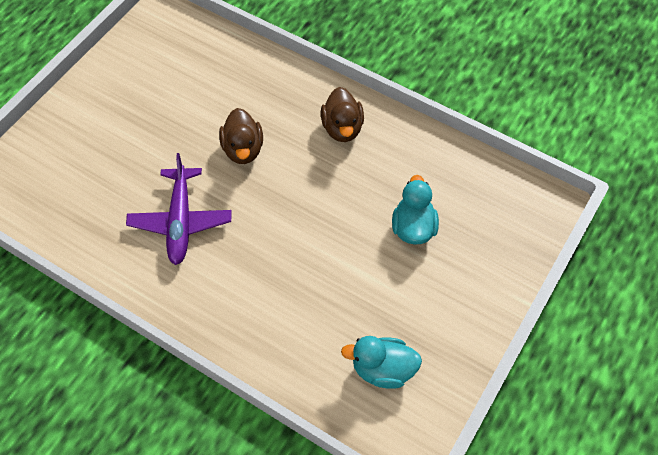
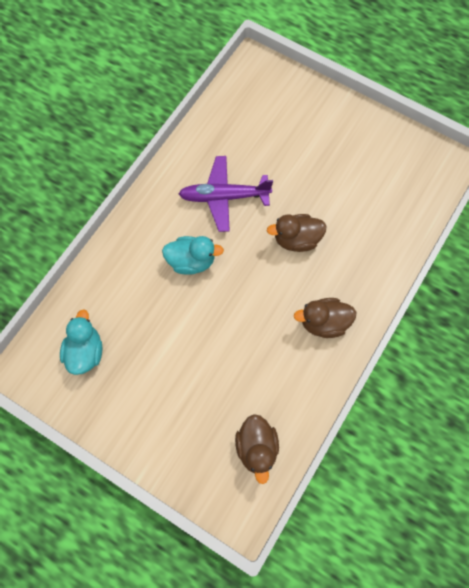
camera: 90 degrees right, 10 degrees up
(413, 228) = (216, 383): turquoise duck -> turquoise duck (191, 261)
(481, 190) = (257, 448): none -> brown duck

